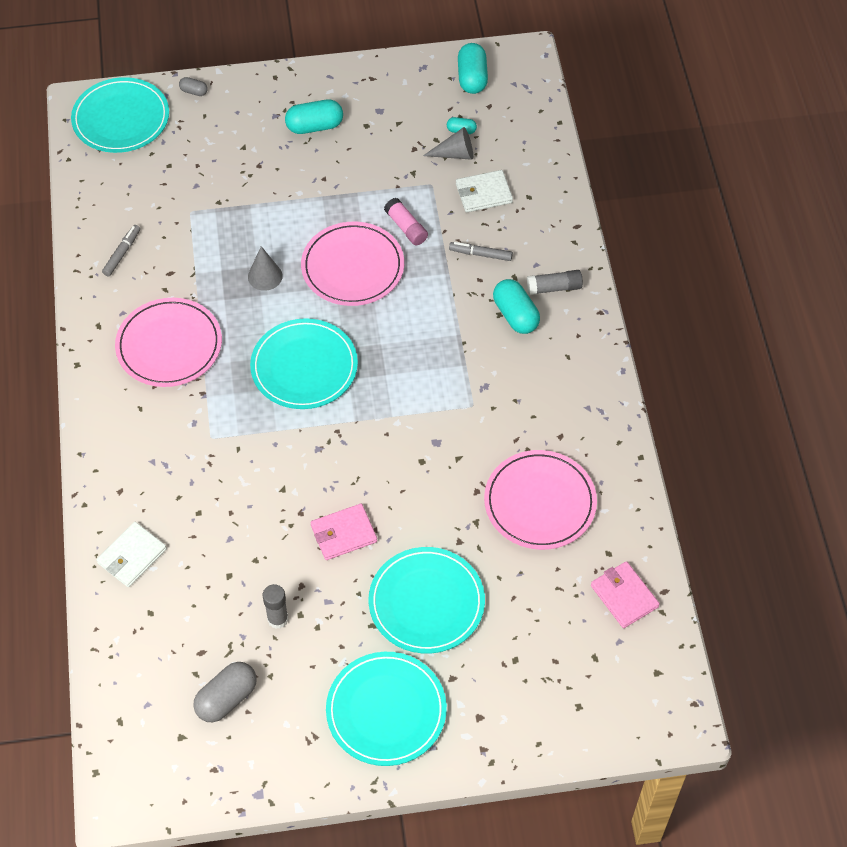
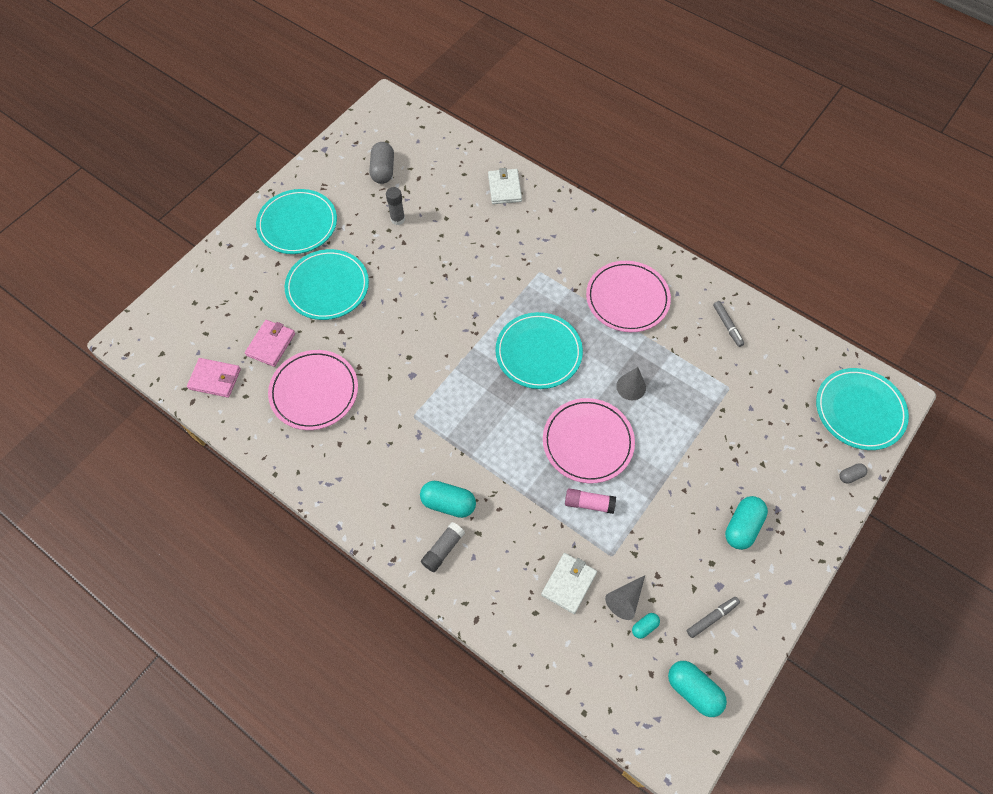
camera: 135 degrees right, 5 degrees up
(343, 534) = (410, 283): pink wallet -> pink wallet (271, 344)
(480, 254) = (518, 529): grey marker -> grey marker (712, 617)

